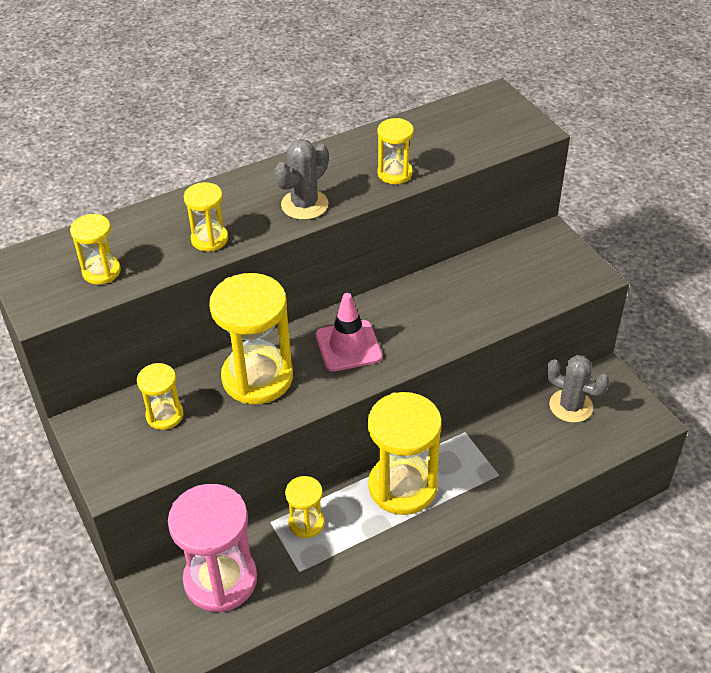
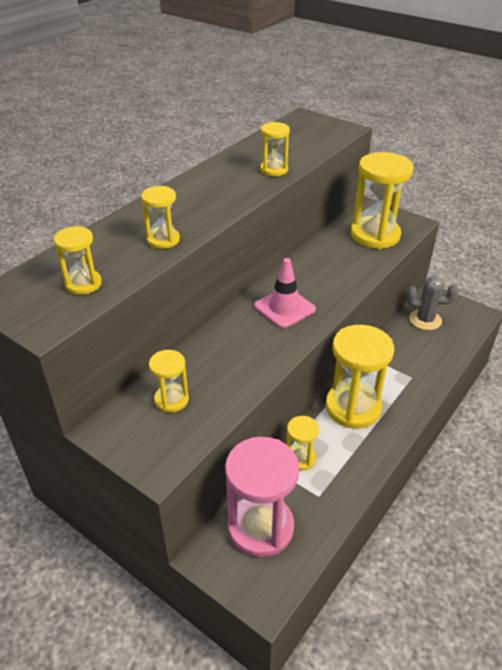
camera: 25 degrees left, 5 degrees down
(257, 378) = (230, 349): yellow hourglass -> yellow hourglass (375, 235)
(304, 205) = (222, 201): grey cactus -> none

